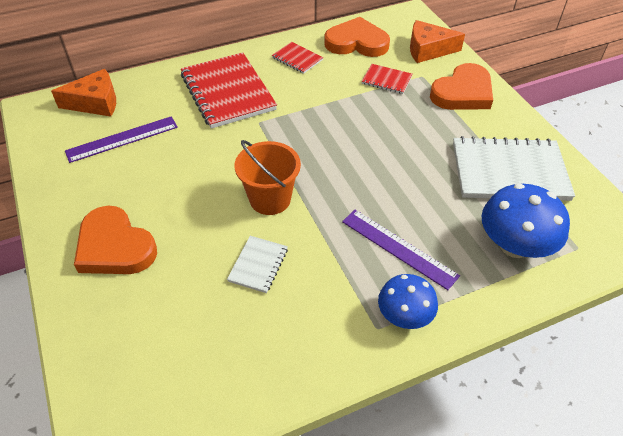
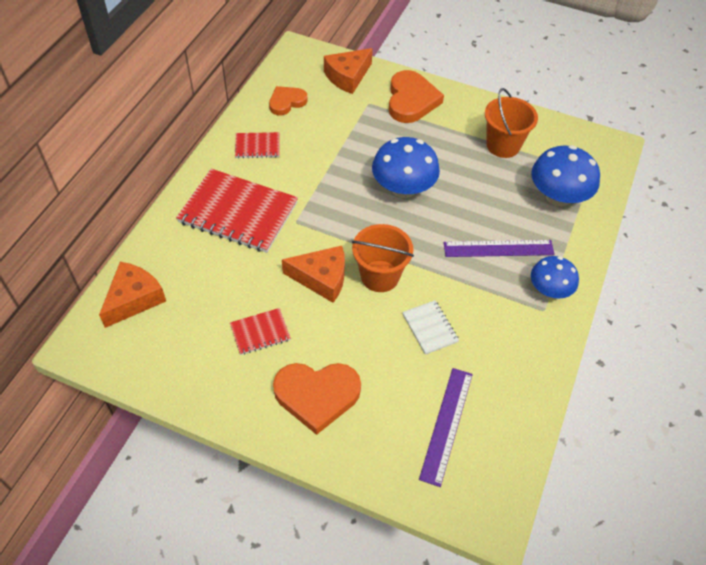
camera: 45 degrees left, 5 degrees up
(122, 139) = (204, 312): purple ruler -> purple ruler (446, 425)
(225, 171) = (321, 278): none -> orange cheese
(356, 42) = (286, 102): orange heart -> orange heart, size x0.62
(372, 150) = (403, 188): none -> blue mushroom
(386, 80) = (347, 123): red notebook -> red notebook (260, 332)
(509, 171) = (503, 145): white notebook -> orange bucket

